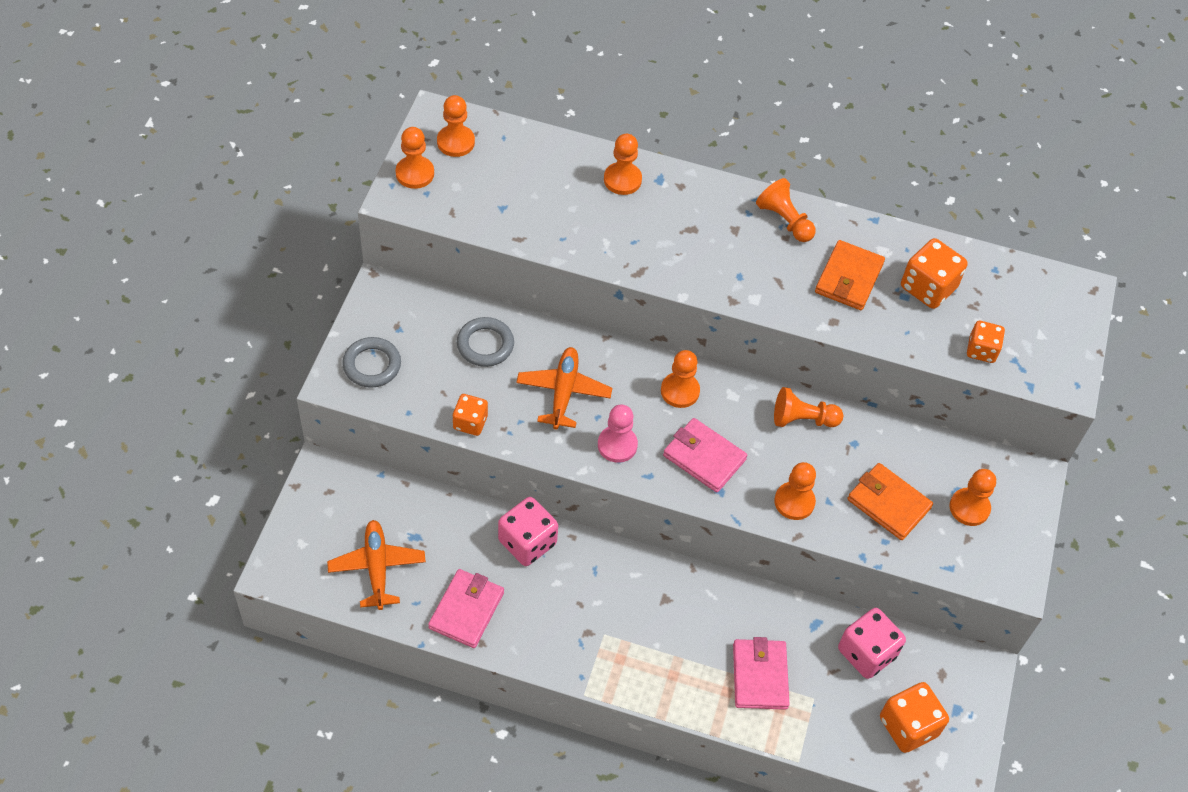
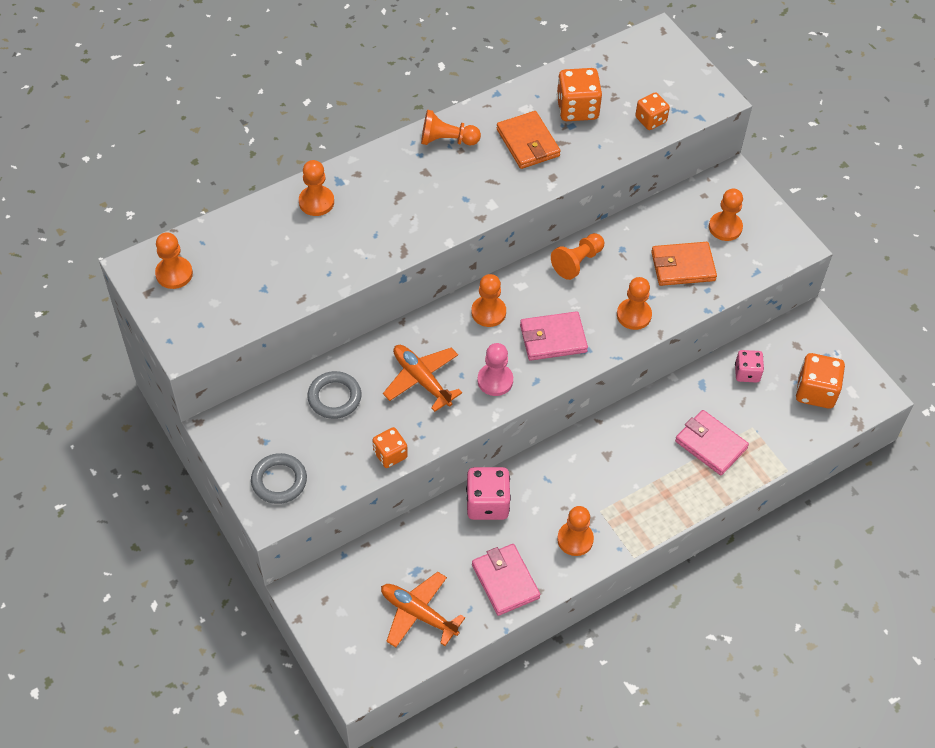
camera: 45 degrees left, 0 degrees up
(415, 173) = (175, 319): orange pawn -> orange pawn (575, 539)
(866, 653) = (747, 373): pink dice -> pink dice, size x0.63

